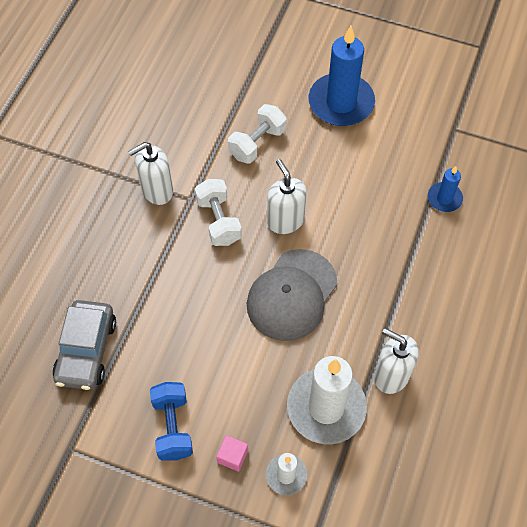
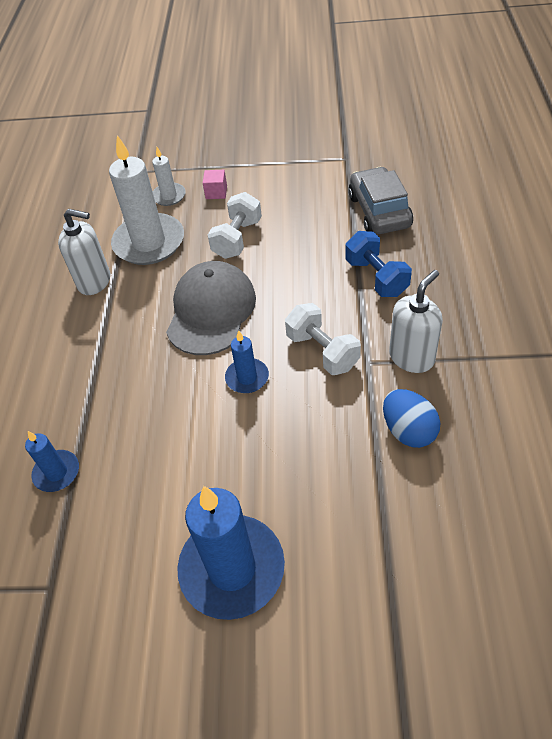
camera: 165 degrees right, 10 degrees down
(172, 427) = (274, 193): blue dumbbell -> blue dumbbell (376, 277)
(193, 141) = (408, 431): none -> blue egg
(257, 143) = (324, 459): white dumbbell -> white dumbbell (237, 239)
(285, 220) = (247, 377): white soap dispenser -> blue candle

